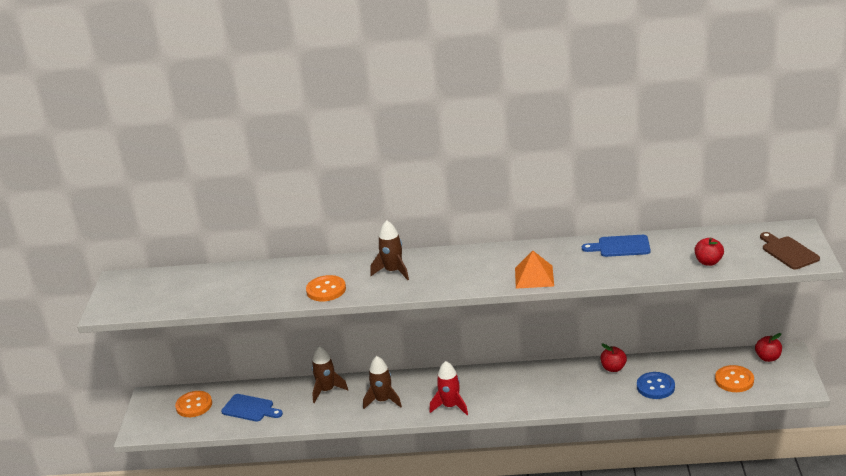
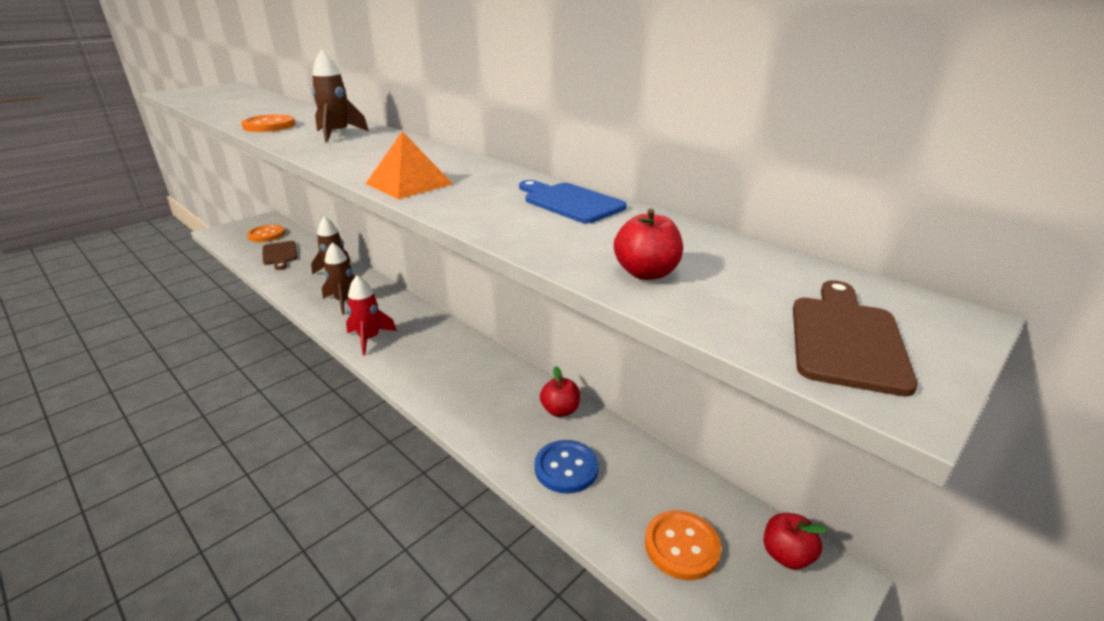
camera: 40 degrees right, 0 degrees up
(250, 409) = (280, 254): blue cutting board -> brown cutting board

